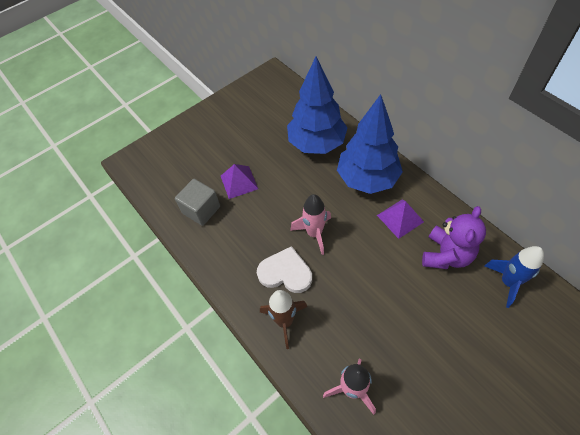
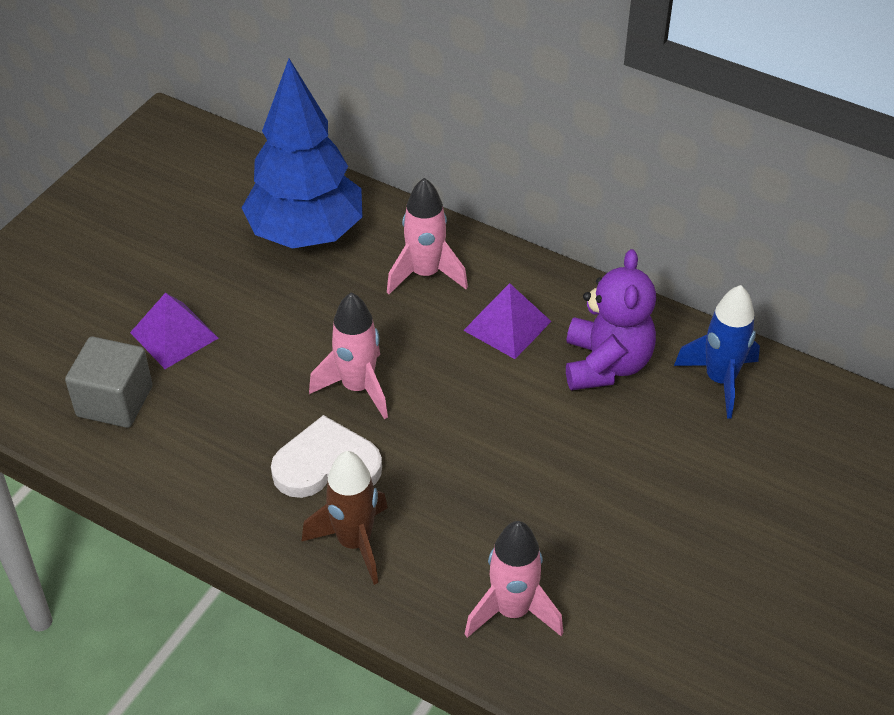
camera: 25 degrees left, 10 degrees down
(367, 179) = (425, 274): blue tree -> pink rocket

